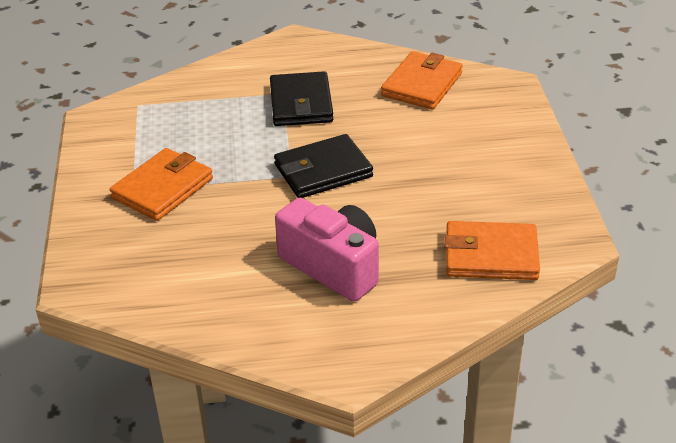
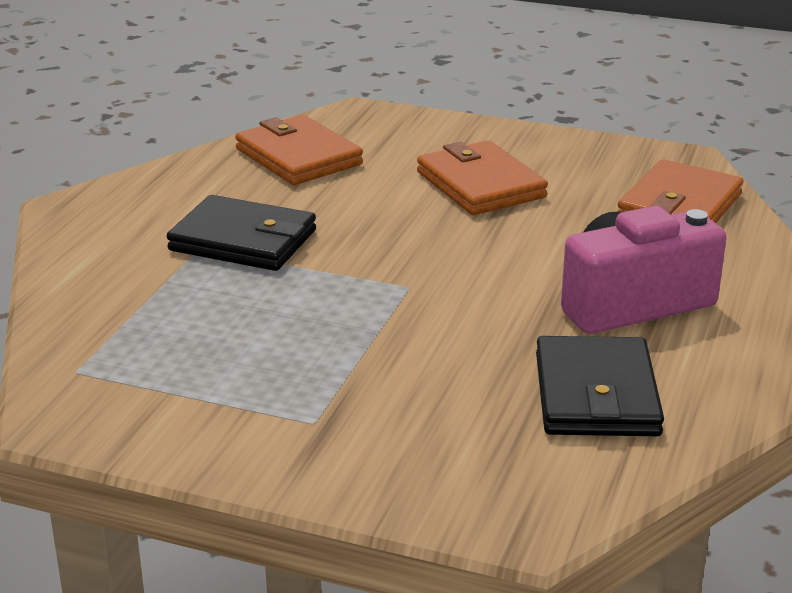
camera: 65 degrees left, 10 degrees down
(162, 188) = (338, 394): orange wallet -> orange wallet (480, 185)
(323, 171) = (420, 262): black wallet -> black wallet (596, 394)

